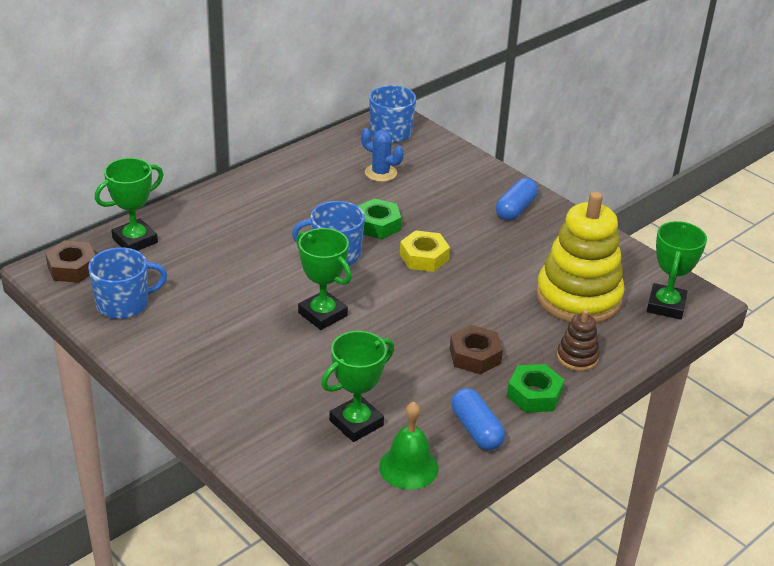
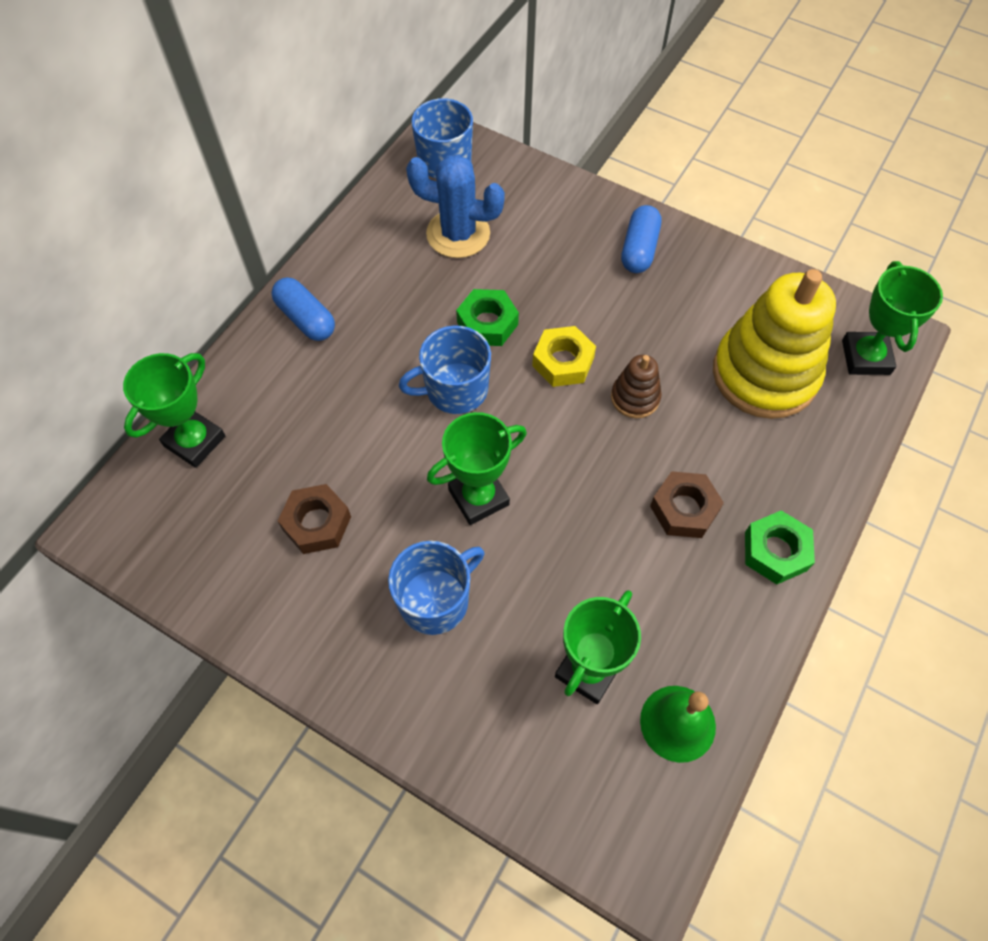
camera: 15 degrees left, 25 degrees up
(72, 268) = (131, 515): brown nut -> brown nut (317, 523)
(124, 304) = (223, 558): blue mug -> blue mug (435, 600)
(322, 314) = (478, 497): green trophy -> green trophy turned 60 degrees counterclockwise
(380, 173) = (458, 234): blue cactus -> blue cactus, size x1.54
(476, 430) = (732, 632): blue capsule -> blue capsule (306, 319)
(577, 357) = (800, 474): brown stacking toy -> brown stacking toy (635, 397)

